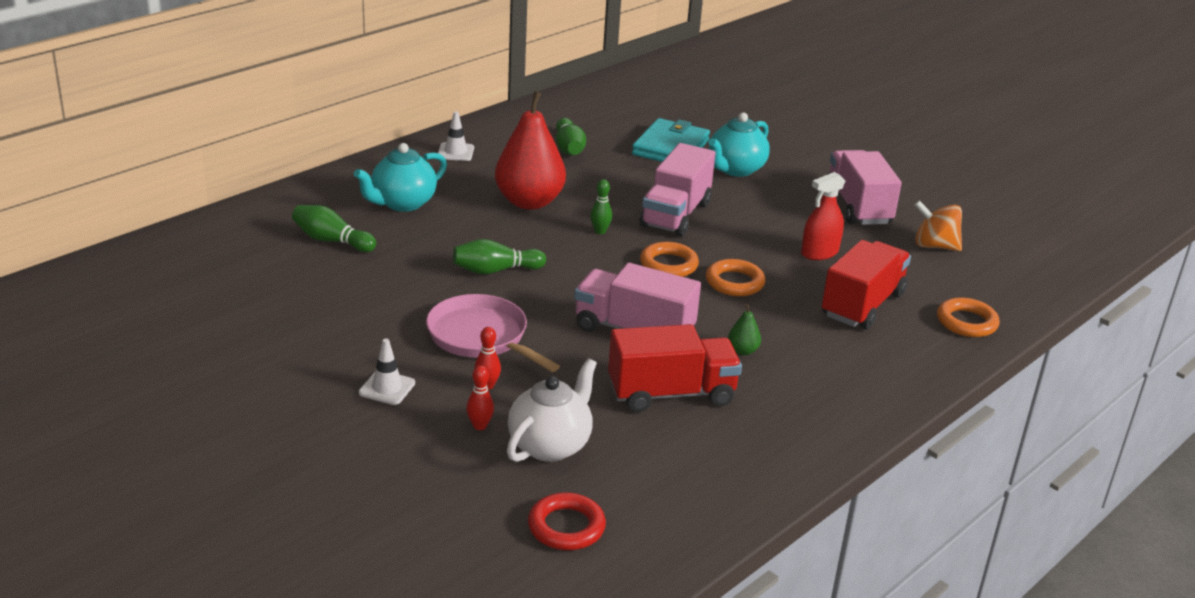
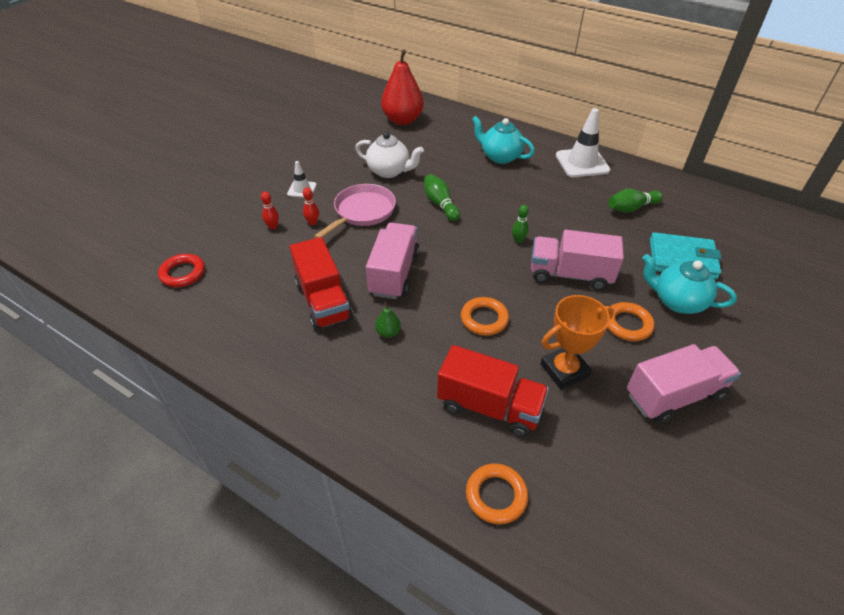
camera: 80 degrees right, 15 degrees up
(331, 241) = (442, 143): green bowling pin -> none
(455, 152) = (582, 163): white traffic cone -> white traffic cone, size x1.88
(529, 202) = (537, 203): red pear -> red pear (402, 120)
(550, 445) = (258, 256): white teapot -> white teapot (389, 171)
(668, 265) = (491, 280): orange ring -> orange ring (627, 324)
(819, 253) = (564, 370): red spray bottle -> orange trophy
(934, 246) = (636, 466): orange spinning top -> none

